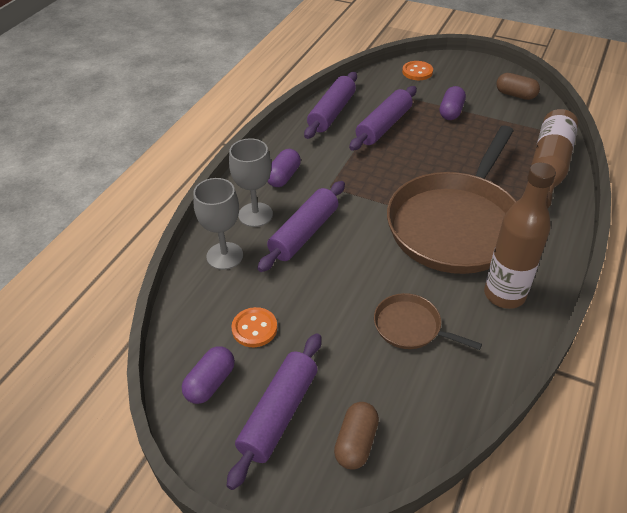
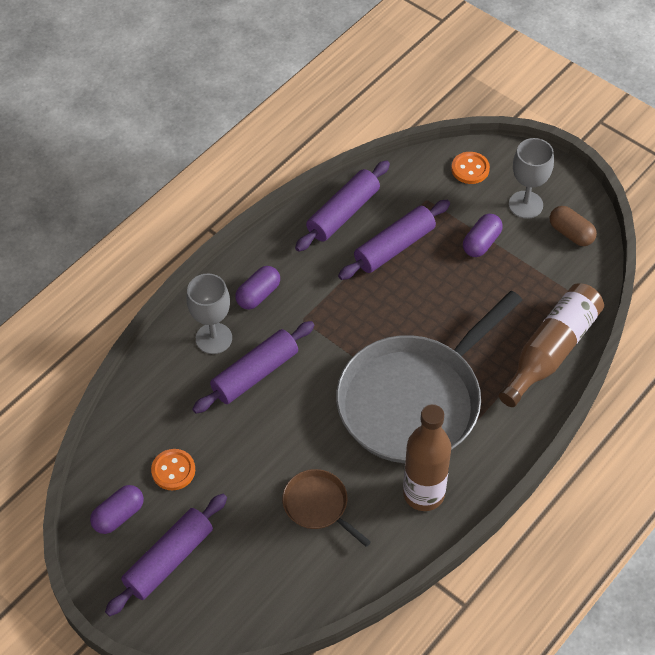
camera: 15 degrees right, 10 degrees up
(224, 256) = (168, 382): grey goblet -> grey goblet (525, 205)
(356, 443) = (225, 602): brown capsule -> none
(456, 225) = (414, 401): brown pan -> grey pan

